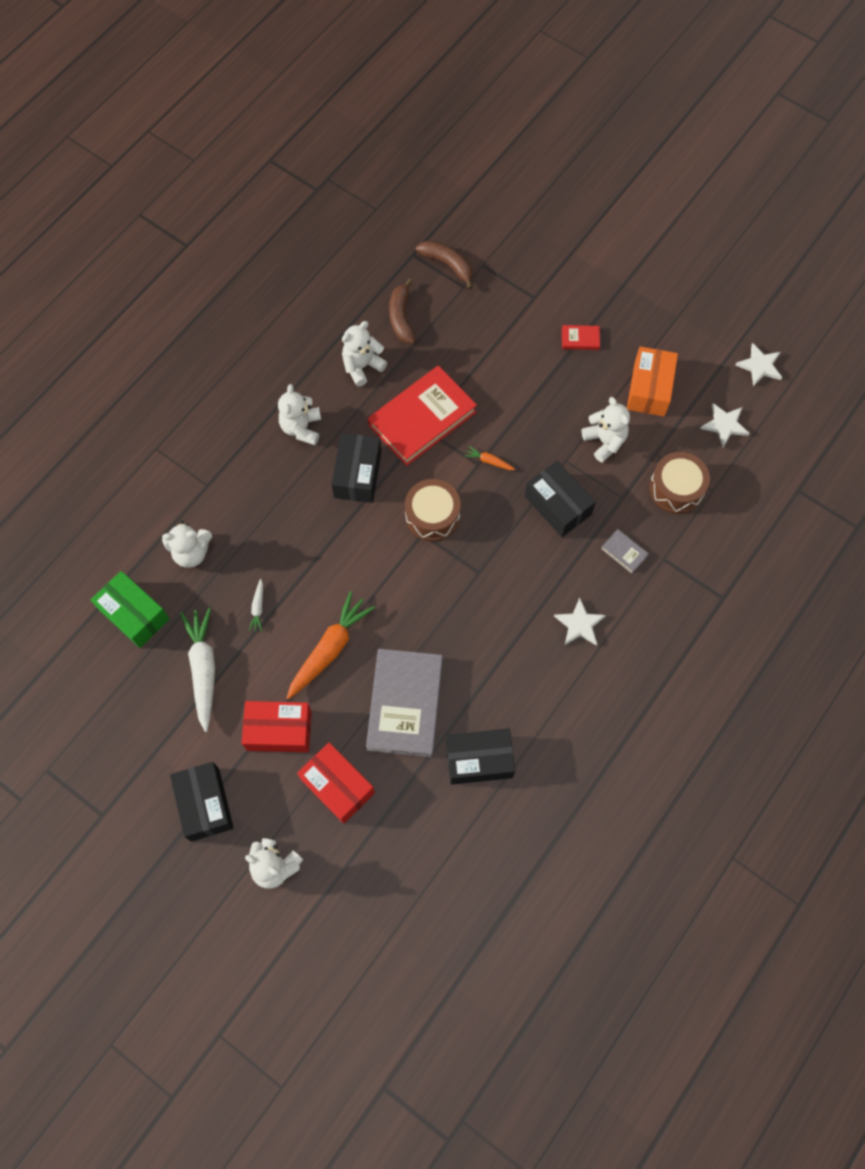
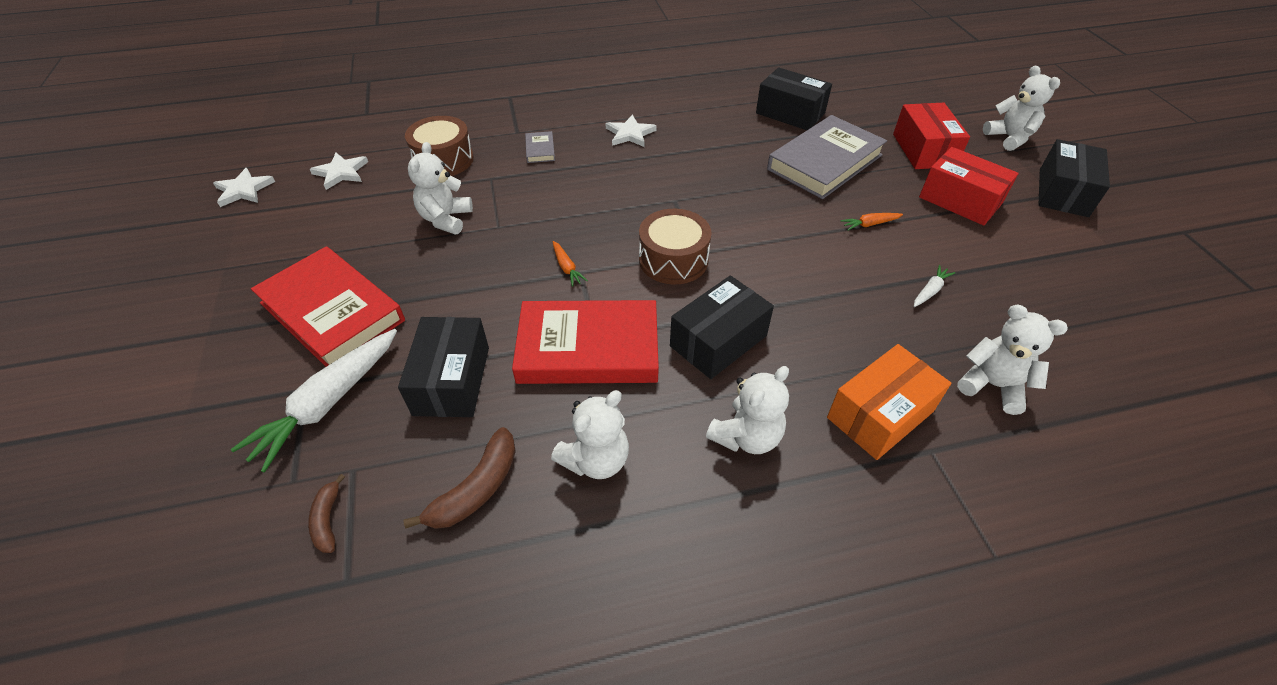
camera: 140 degrees left, 20 degrees down
(134, 614) = (1102, 365): green box -> none
(203, 669) = (1024, 276): white carrot -> white carrot (328, 403)
(329, 649) = (869, 224): orange carrot -> orange carrot, size x0.45
(362, 366) = (596, 460): white teddy bear -> white teddy bear turned 45 degrees counterclockwise
(447, 265) = (328, 520): brown banana -> brown banana, size x0.60
(557, 505) = (549, 203): black box -> black box (452, 380)
(580, 339) = (332, 312): red book -> red book, size x2.41
(649, 389) = (348, 231): orange box -> orange box (880, 414)

